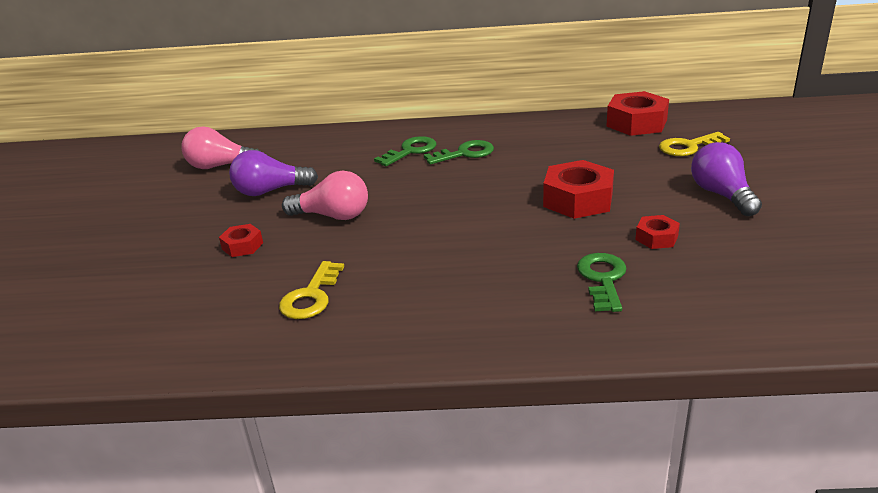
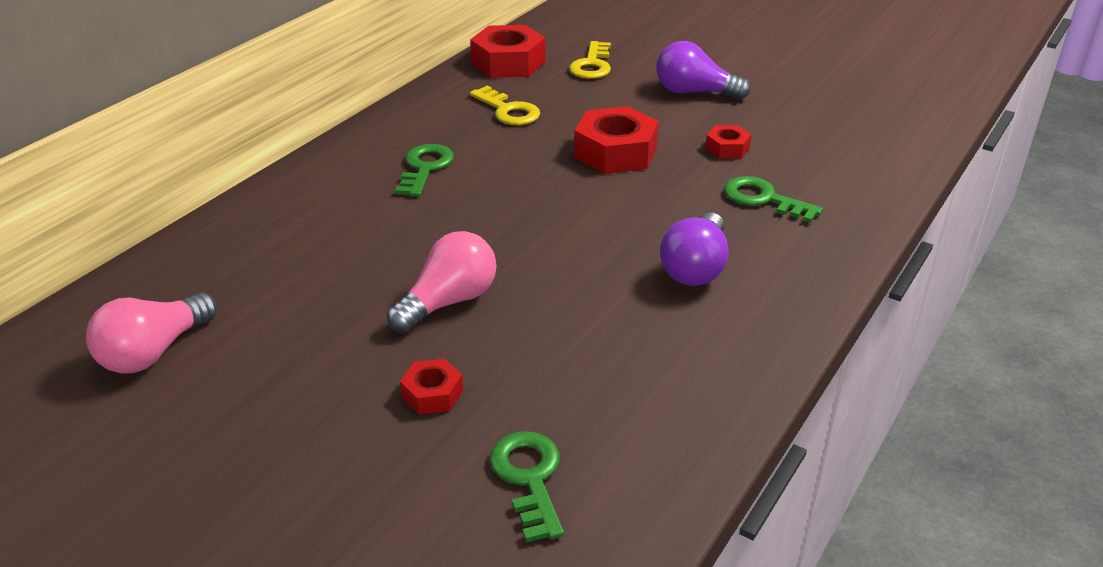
camera: 60 degrees left, 5 degrees up
(270, 191) = (308, 329): purple light bulb -> purple light bulb (695, 268)
(311, 296) = (615, 373): yellow key -> yellow key (508, 111)
(410, 151) = (362, 196): green key -> green key (529, 478)

